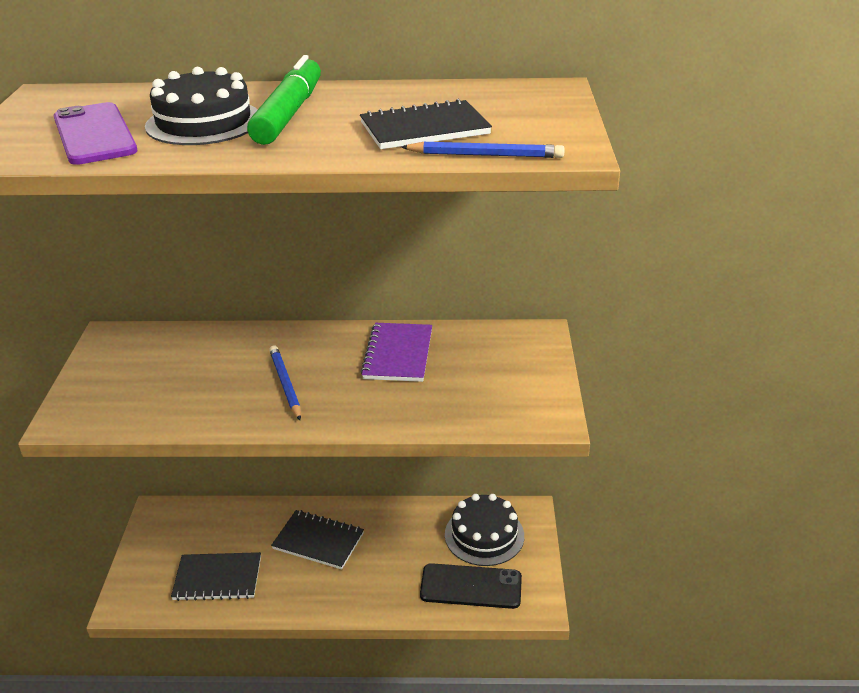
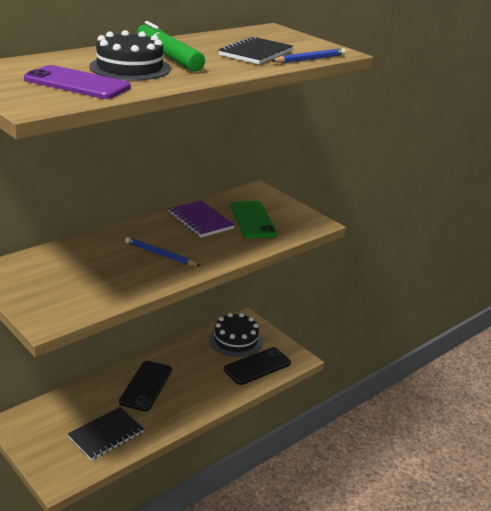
camera: 45 degrees left, 5 degrees down
(318, 541) = (146, 386): black notebook -> black phone
(465, 379) = (252, 220): none -> green phone

